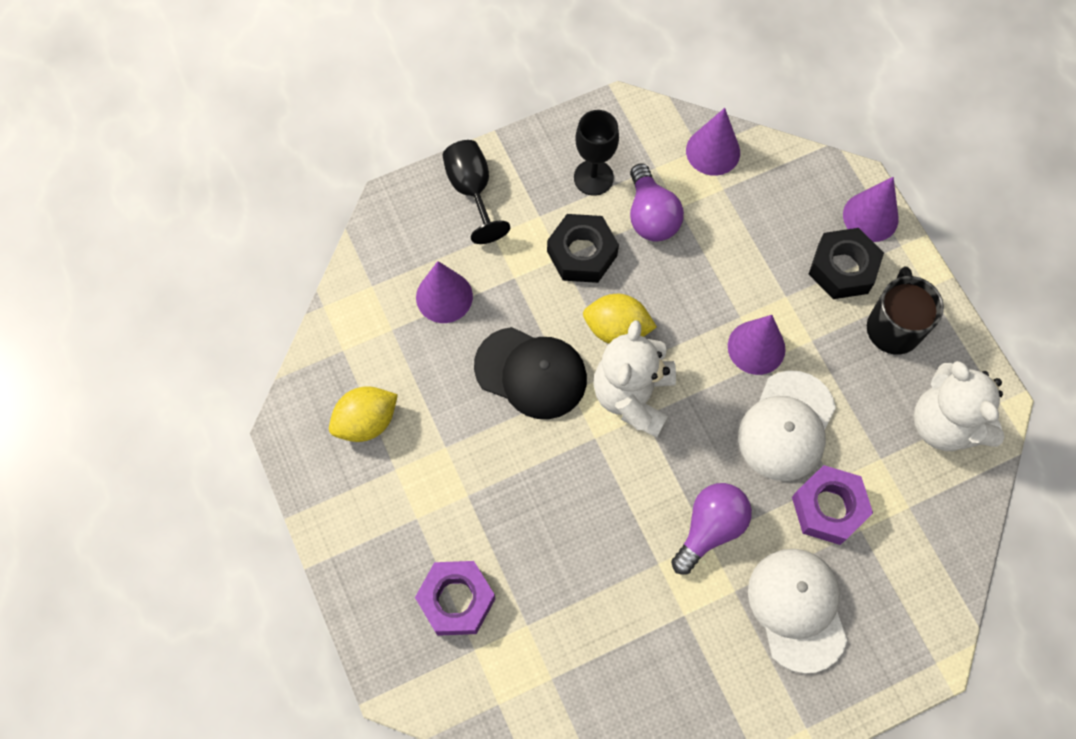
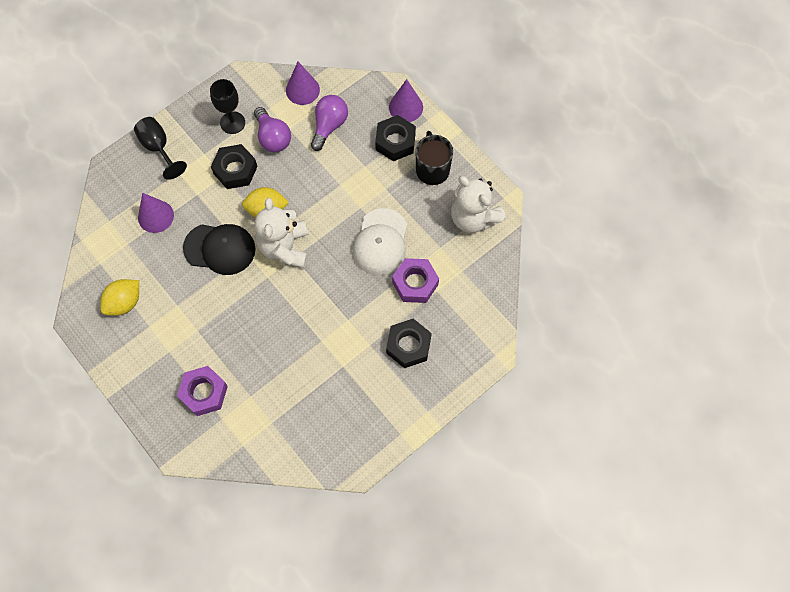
camera: 15 degrees left, 0 degrees up
(710, 528) = (347, 313): purple light bulb -> purple light bulb (329, 126)
(756, 347) = (353, 200): purple cone -> none
(797, 609) = (408, 345): white cap -> black nut

